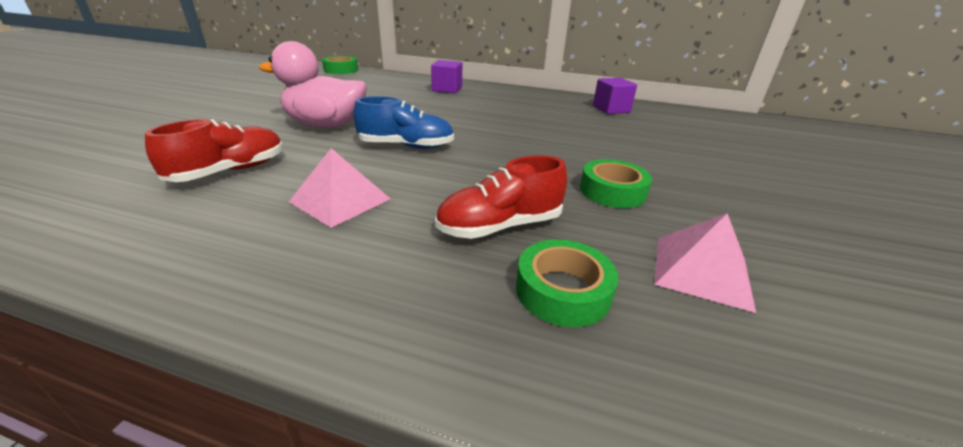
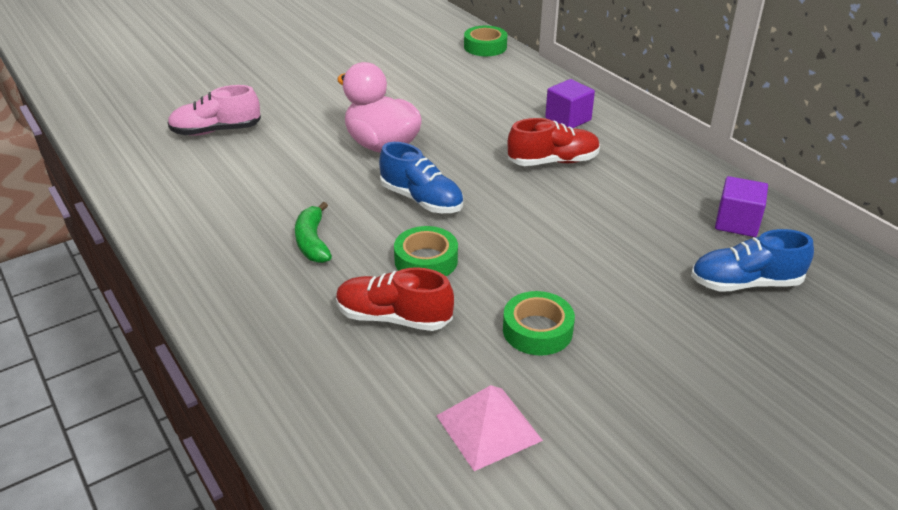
camera: 40 degrees right, 5 degrees up
(119, 152) = (216, 131): none -> pink shoe
(230, 171) = (268, 181): red shoe -> red shoe (553, 161)
(340, 200) = (312, 242): pink pyramid -> green banana
(562, 291) = (369, 385): green tape -> green tape (426, 260)
(663, 131) = (745, 283): none -> blue shoe

